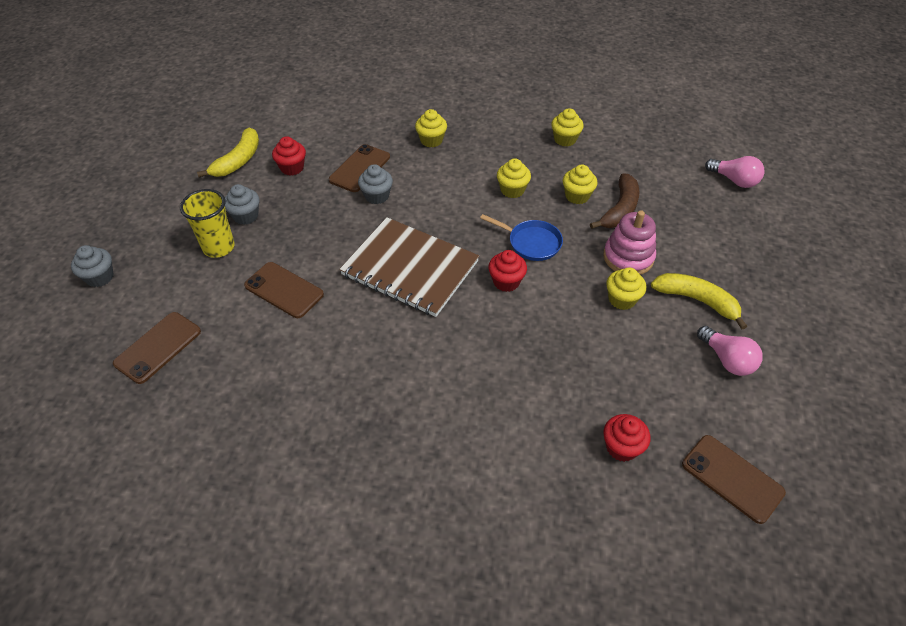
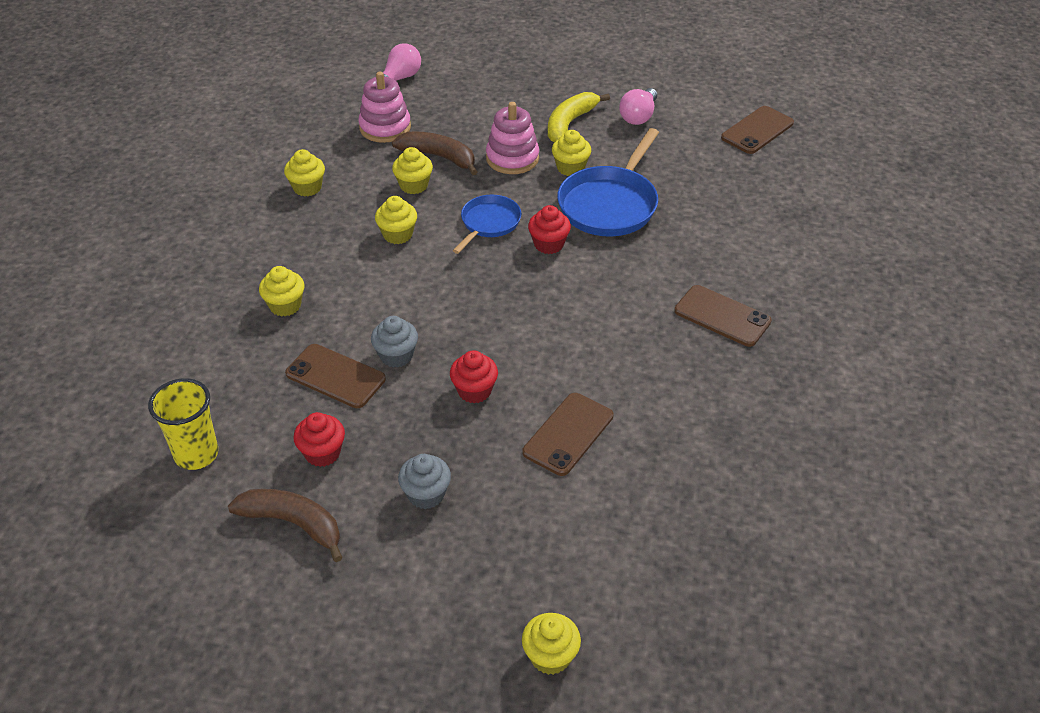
camera: 90 degrees left, 5 degrees down
(100, 277) = (550, 656): grey cupcake -> yellow cupcake
(158, 347) = (672, 551): brown phone -> brown phone (722, 316)
(219, 247) = (490, 516): yellow cup -> yellow cup (196, 454)
(238, 160) = (293, 524): yellow banana -> brown banana
(410, 268) = (529, 320): brown notebook -> none
(568, 328) = (610, 204): none -> blue pan
(621, 447) = (740, 183): red cupcake -> red cupcake (474, 391)
(655, 175) = (385, 127): none -> pink stacking toy
(727, 360) = (638, 116): pink light bulb -> pink light bulb turned 150 degrees clockwise

